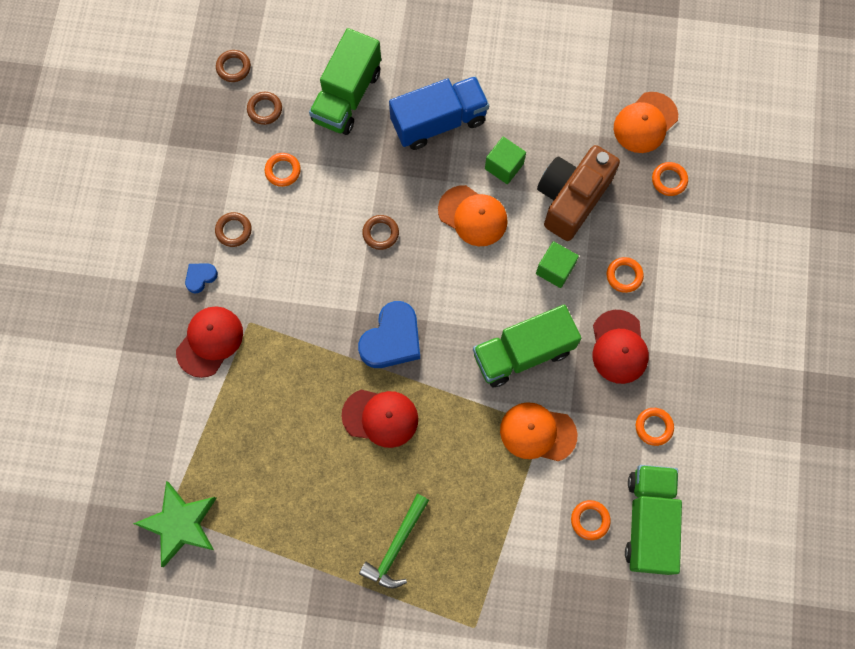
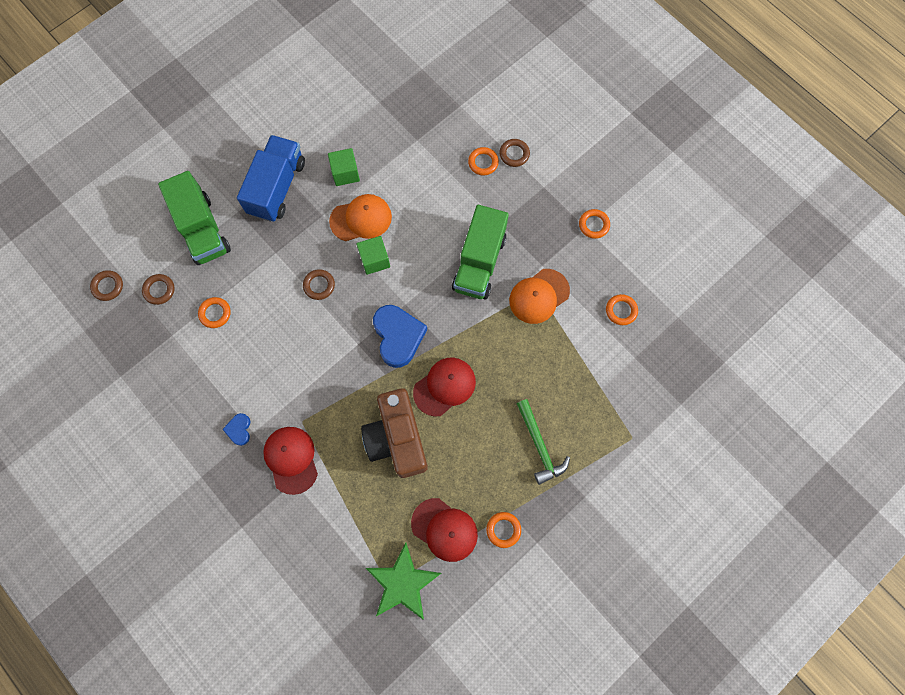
camera: 50 degrees left, 0 degrees up
(234, 230) = (226, 380): brown ring -> brown ring (514, 154)
(555, 269) = (442, 199): green cube -> green cube (374, 260)
(571, 199) = (405, 151): brown camera -> brown camera (397, 438)
(619, 347) = (526, 203): red cap -> red cap (444, 529)
(645, 123) = (395, 69): orange cap -> none
(648, 521) = (650, 276): green truck -> none
(669, 180) = (445, 87): orange ring -> orange ring (503, 529)

